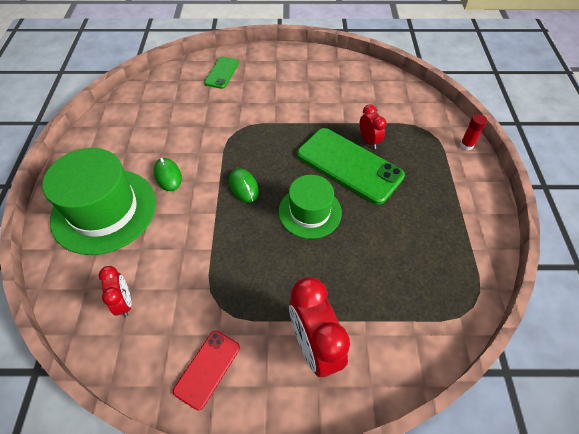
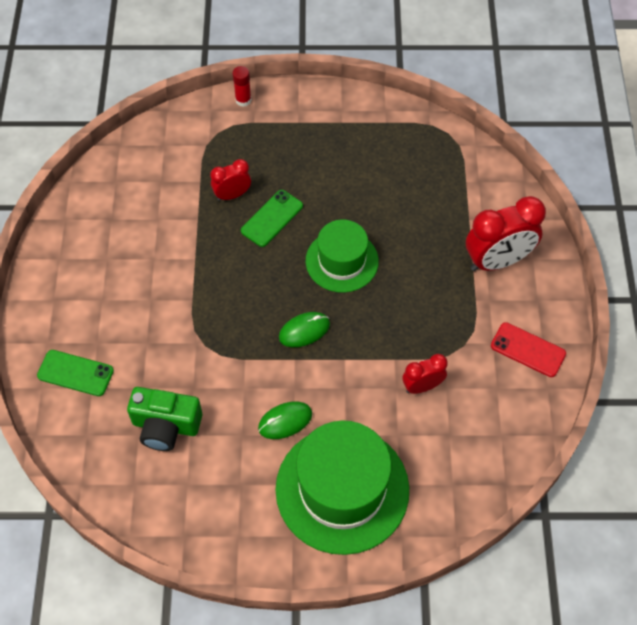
camera: 90 degrees left, 5 degrees up
(124, 302) = (466, 438): red clock -> red clock (422, 386)
(177, 114) = (166, 426): none -> green camera
(349, 165) = (272, 218): green phone -> green phone, size x0.52

